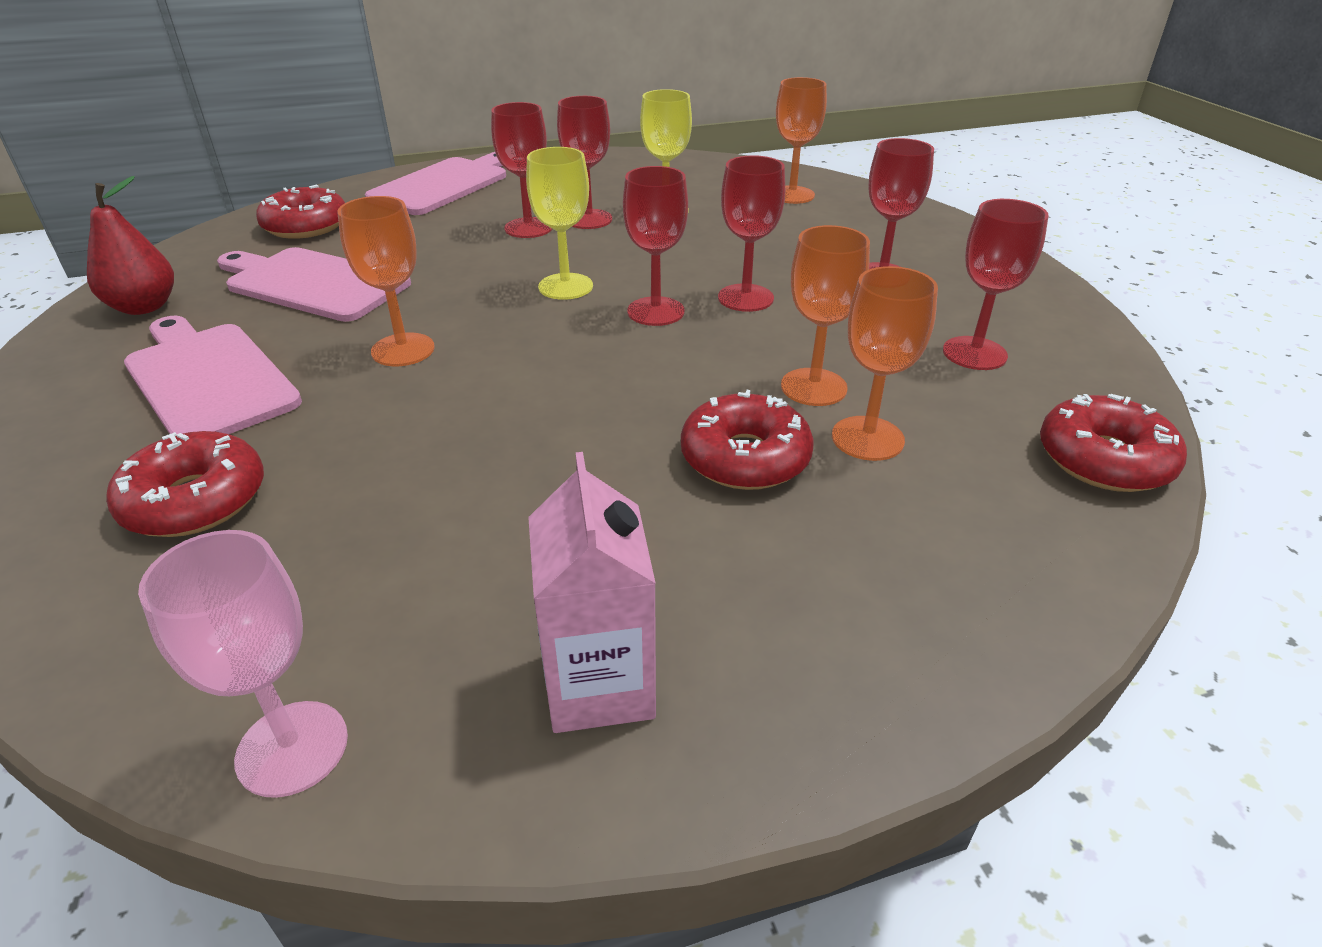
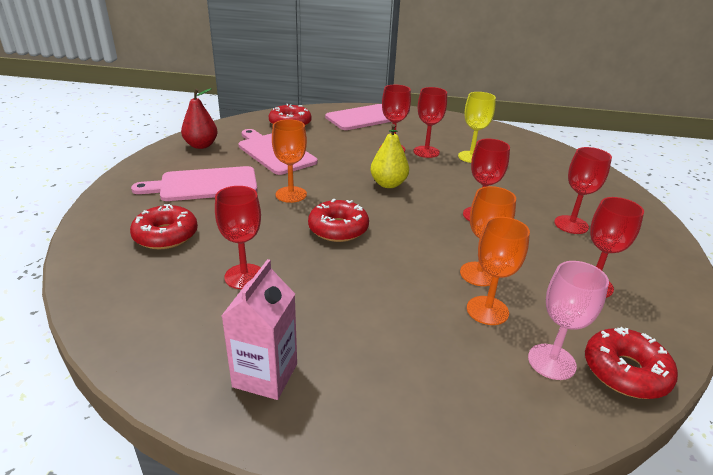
camera: 25 degrees right, 5 degrees down
(208, 379) = (204, 185): pink cutting board -> pink cutting board turned 90 degrees counterclockwise
(292, 748) = (134, 349): pink goblet -> pink goblet (551, 361)
(565, 286) = (388, 184): yellow goblet -> yellow pear
(655, 311) = (424, 209): red goblet -> red goblet (244, 276)
(745, 458) = (413, 298): red donut -> red donut (338, 229)
(792, 195) = (553, 165): orange goblet -> none

